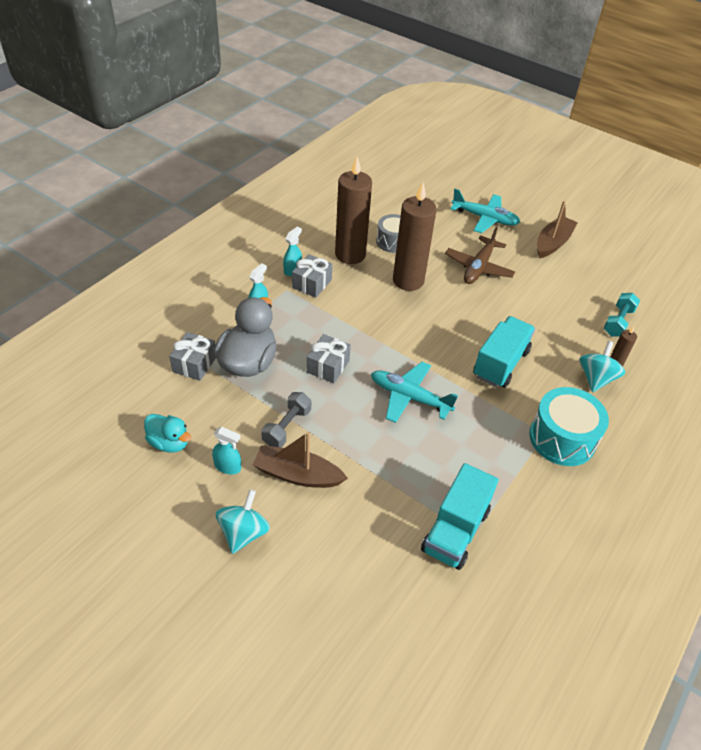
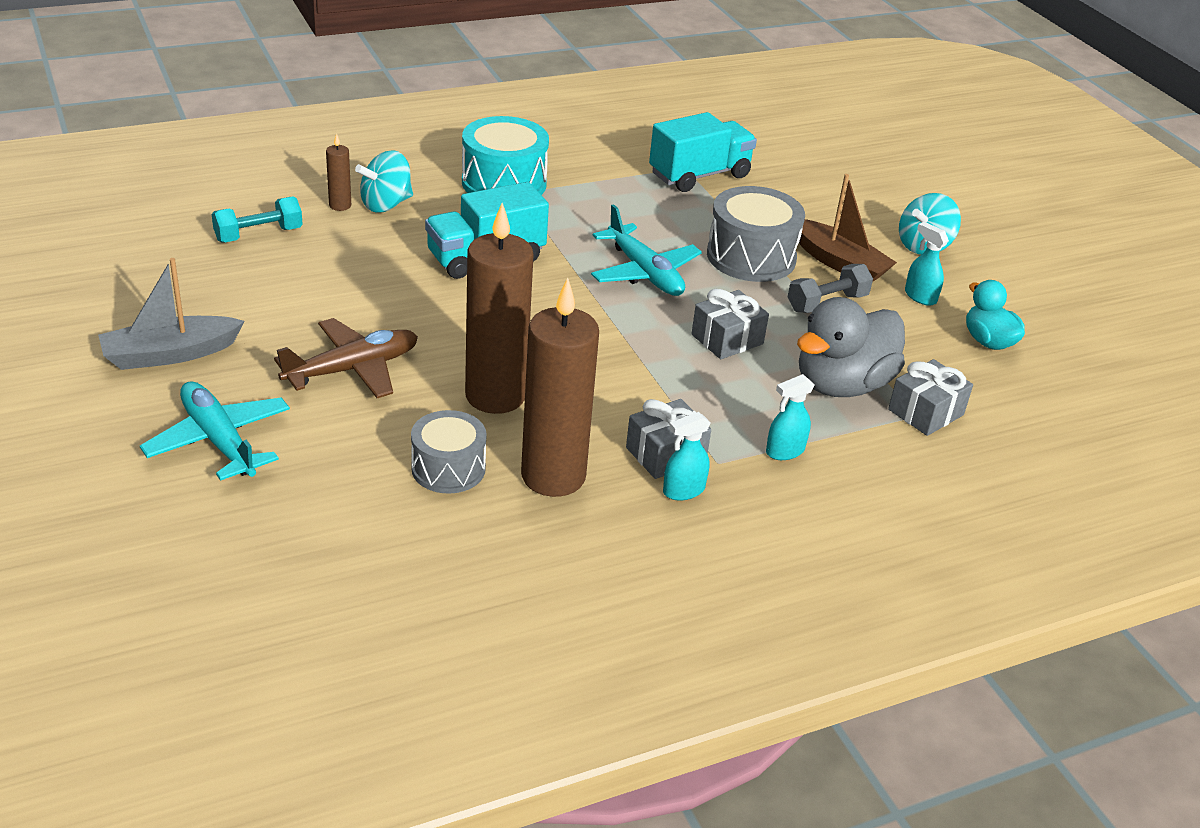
camera: 150 degrees left, 10 degrees down
(358, 448) = (751, 257): none -> grey drum
(552, 243) = (170, 354): brown boat -> grey boat

